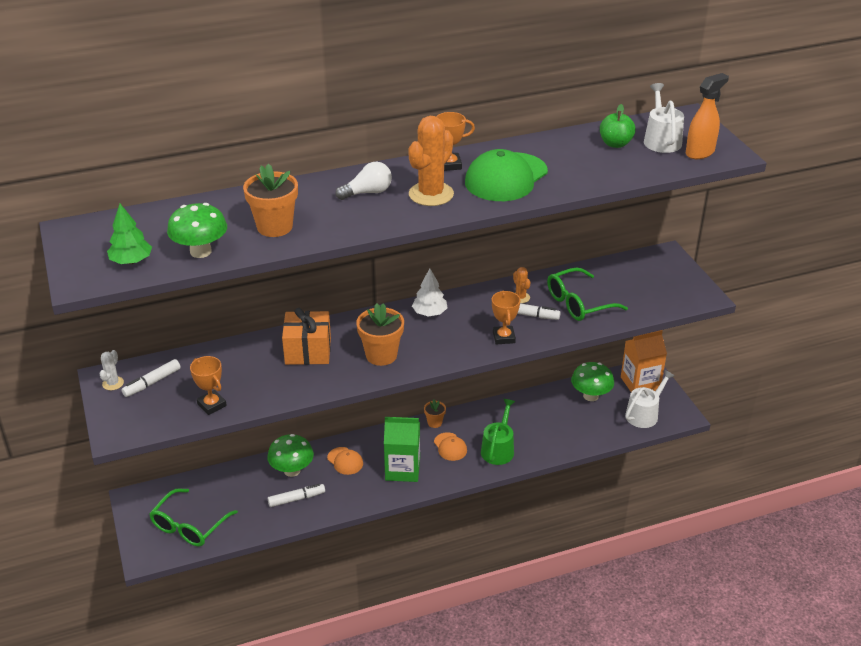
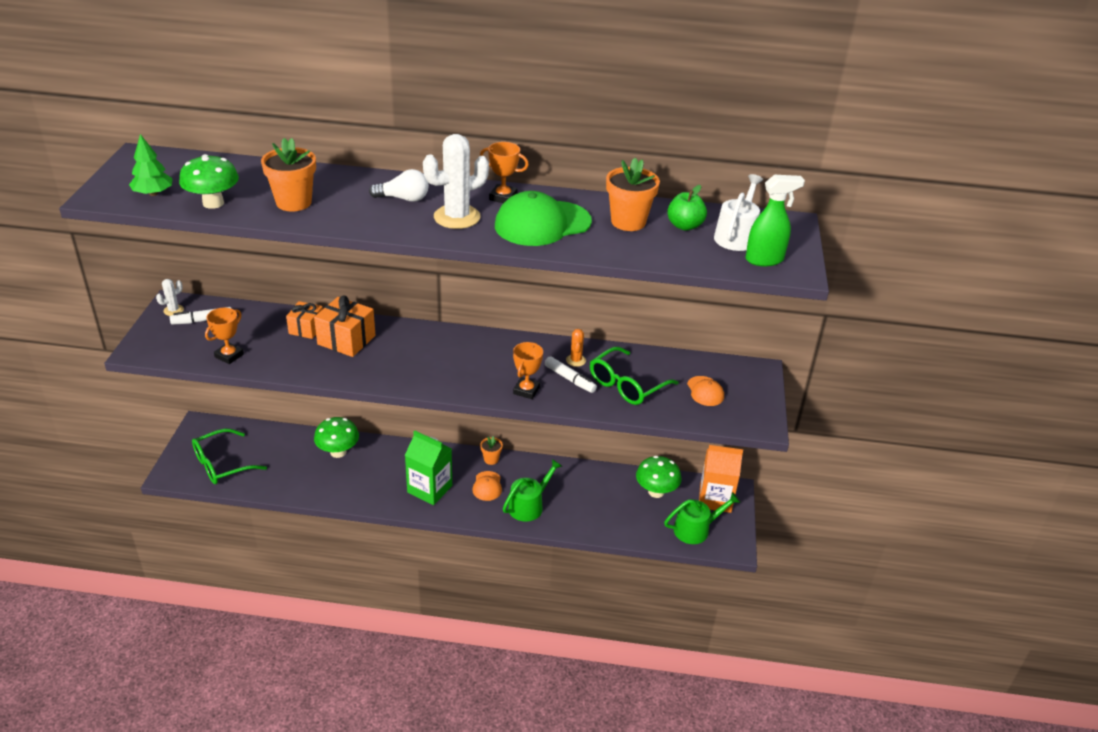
camera: 25 degrees right, 0 degrees up
(212, 405) = (229, 356): orange trophy -> orange trophy turned 45 degrees clockwise
(261, 354) = (306, 328): none -> orange gift
(296, 499) = (322, 477): white marker -> none
(345, 461) = (387, 462): orange cap -> orange cap (705, 391)
(381, 355) = (403, 366): orange flower pot -> orange flower pot (628, 222)
(429, 313) = (480, 345): white tree -> none
(431, 194) = (457, 217): orange cactus -> white cactus
(578, 303) = (626, 385): green glasses -> green glasses turned 45 degrees counterclockwise
(644, 414) = (695, 529): white watering can -> green watering can
(700, 152) = (764, 260): orange spray bottle -> green spray bottle

